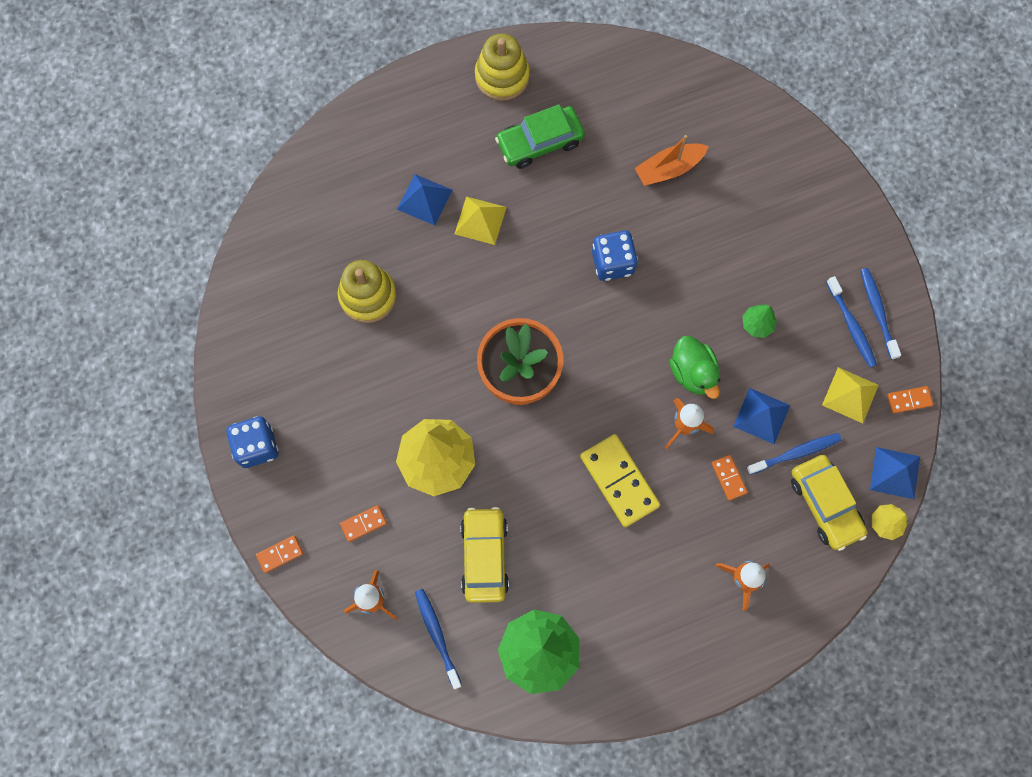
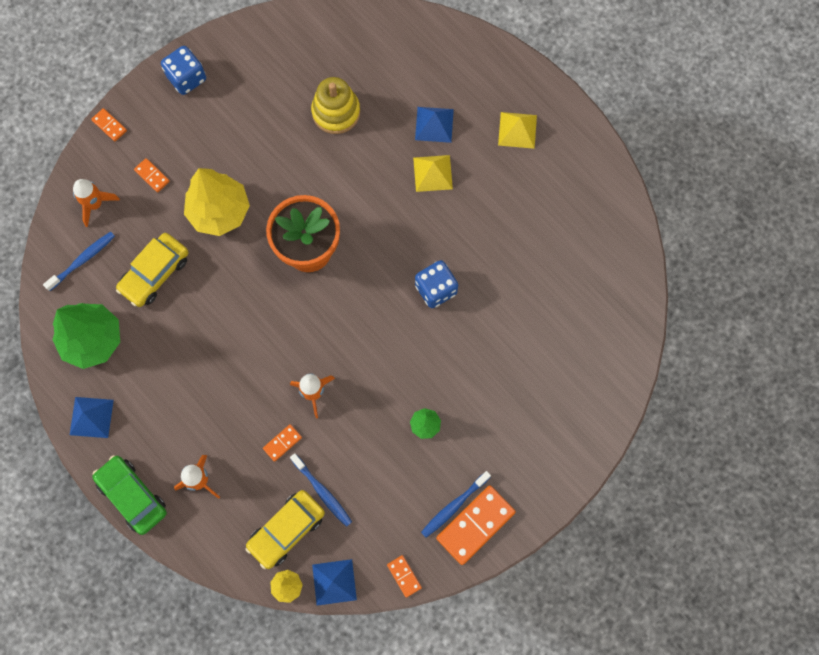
camera: 70 degrees right, 0 degrees up
(484, 556) = (155, 273): yellow car -> yellow car turned 150 degrees clockwise
(502, 76) = (568, 145): yellow stacking toy -> none
(540, 142) = (521, 195): green car -> green car (132, 496)
(619, 481) = (250, 356): yellow domino -> none
(669, 169) = (539, 307): orange boat -> none
(693, 372) = (363, 385): green duck -> none
(761, 415) = (345, 453): blue pyramid -> blue pyramid (91, 417)
(850, 395) = (390, 523): yellow pyramid -> yellow pyramid (517, 130)
(877, 311) = (475, 525): blue toothbrush -> orange domino

